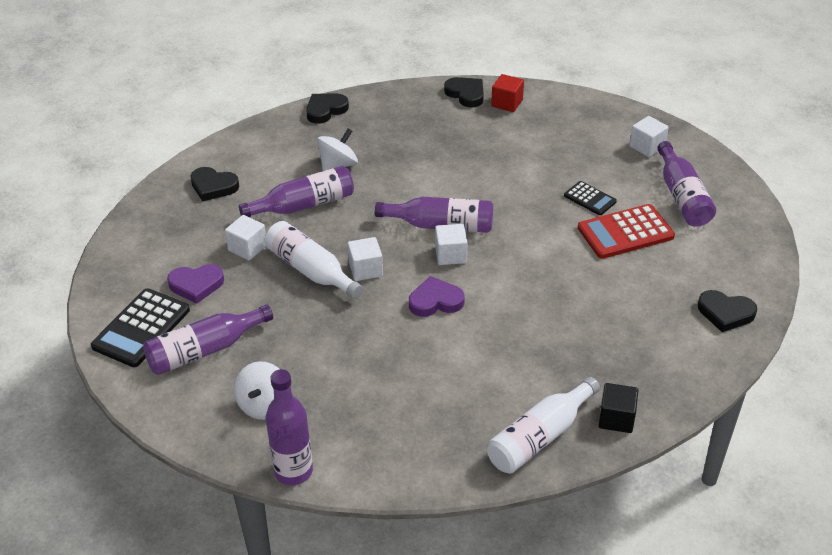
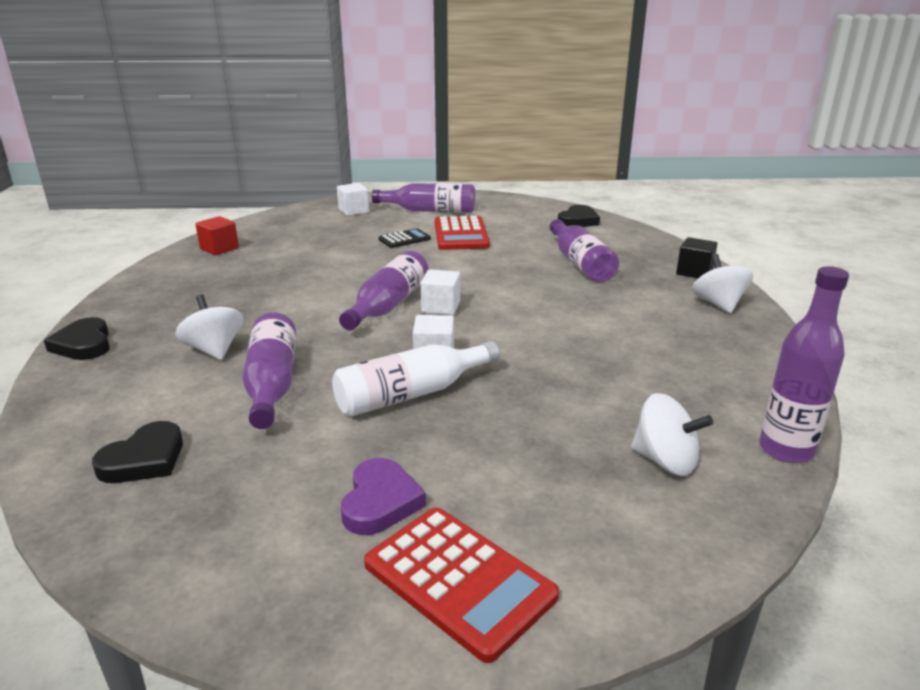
camera: 75 degrees left, 15 degrees down
(141, 328) = (459, 580): black calculator -> red calculator
(204, 350) = (539, 507): purple bottle -> purple bottle (580, 263)
(247, 248) = (326, 441): white cube -> none
(435, 301) = (511, 324): purple heart -> none
(466, 94) = (176, 263): black heart -> none
(539, 437) = (718, 304): white bottle -> white spinning top

